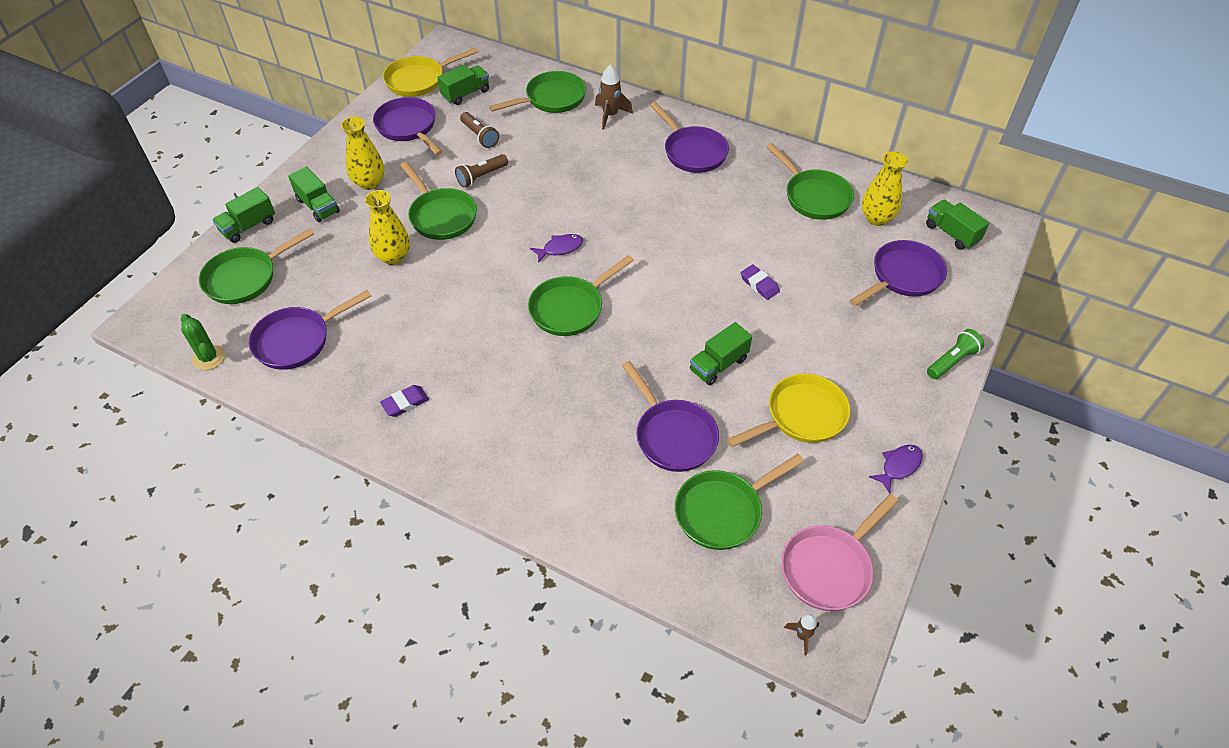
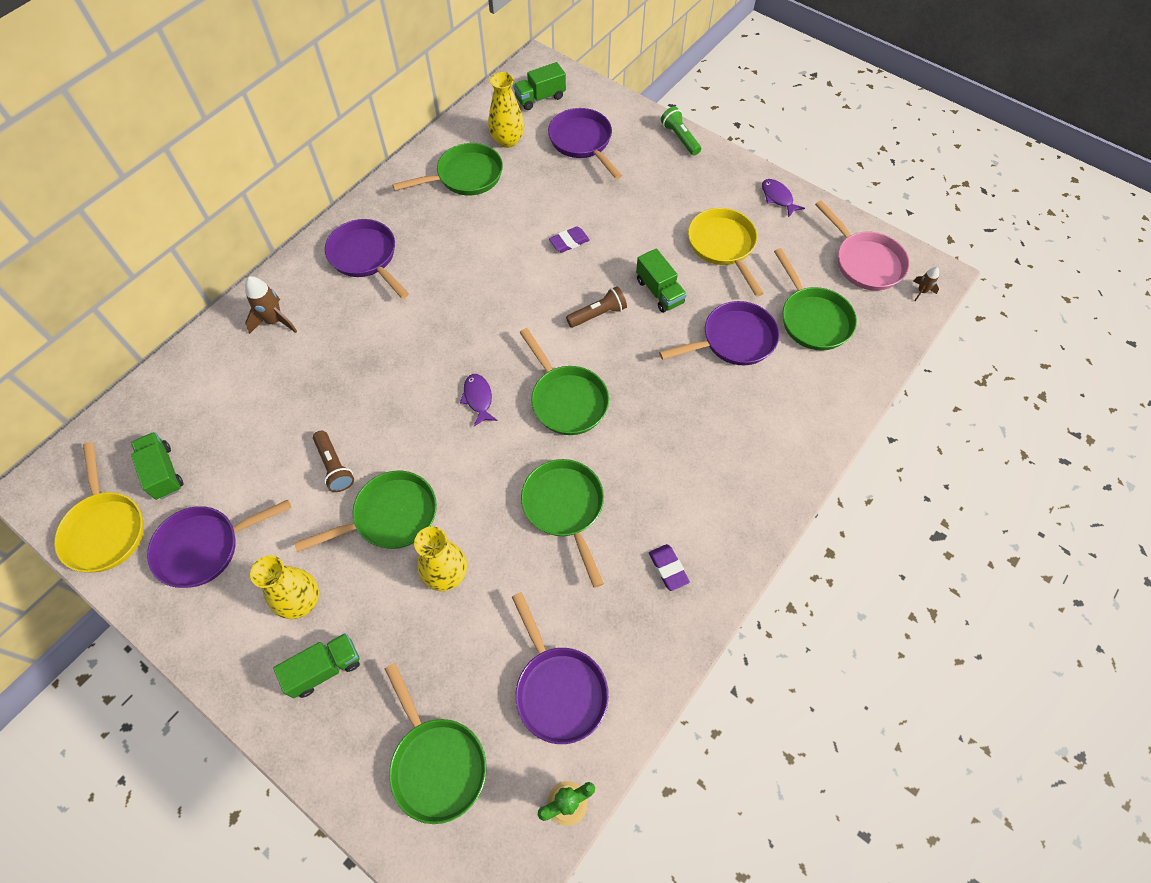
camera: 80 degrees left, 10 degrees up
(248, 226) = (336, 766): green truck -> none
(480, 136) = (257, 462): brown flashlight -> brown flashlight (598, 314)
(551, 99) = (217, 376): green pan -> green pan (565, 508)
(692, 152) = (366, 257): purple pan -> purple pan turned 105 degrees counterclockwise

